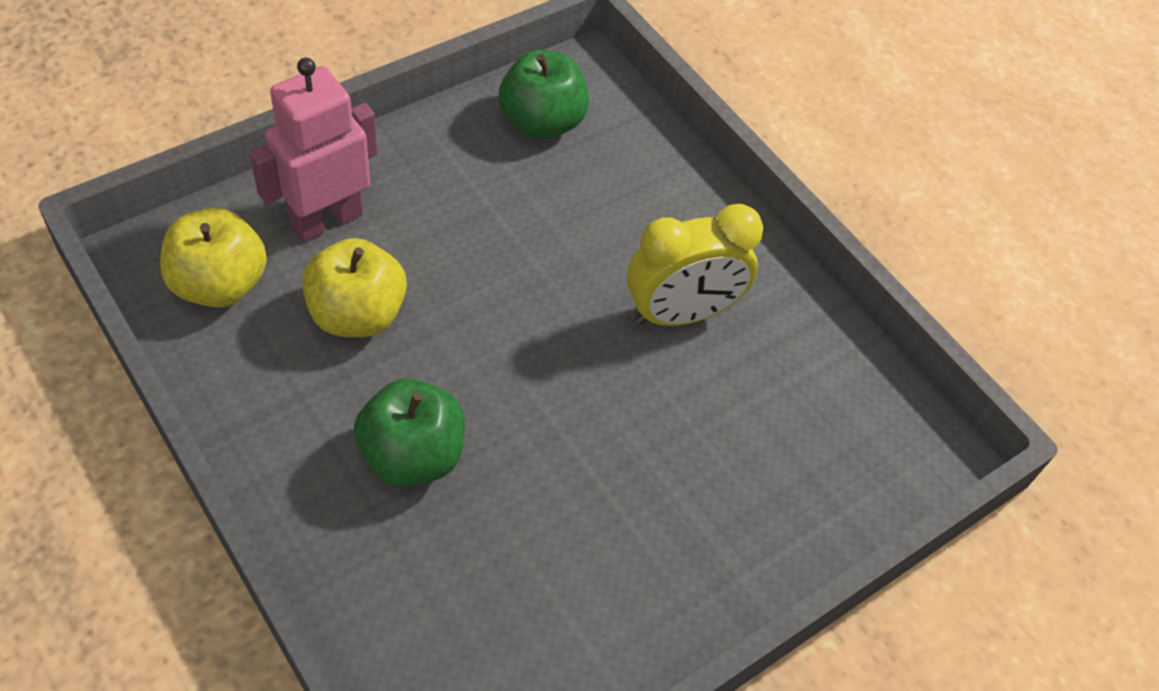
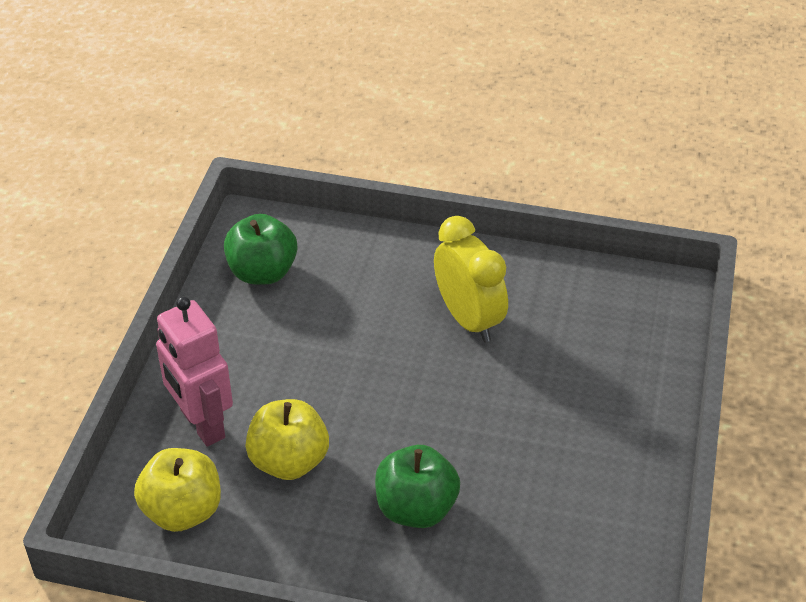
camera: 35 degrees left, 10 degrees down
(326, 220) = (202, 424): pink robot -> pink robot turned 45 degrees counterclockwise
(681, 313) = (468, 319): yellow clock -> yellow clock turned 60 degrees counterclockwise

